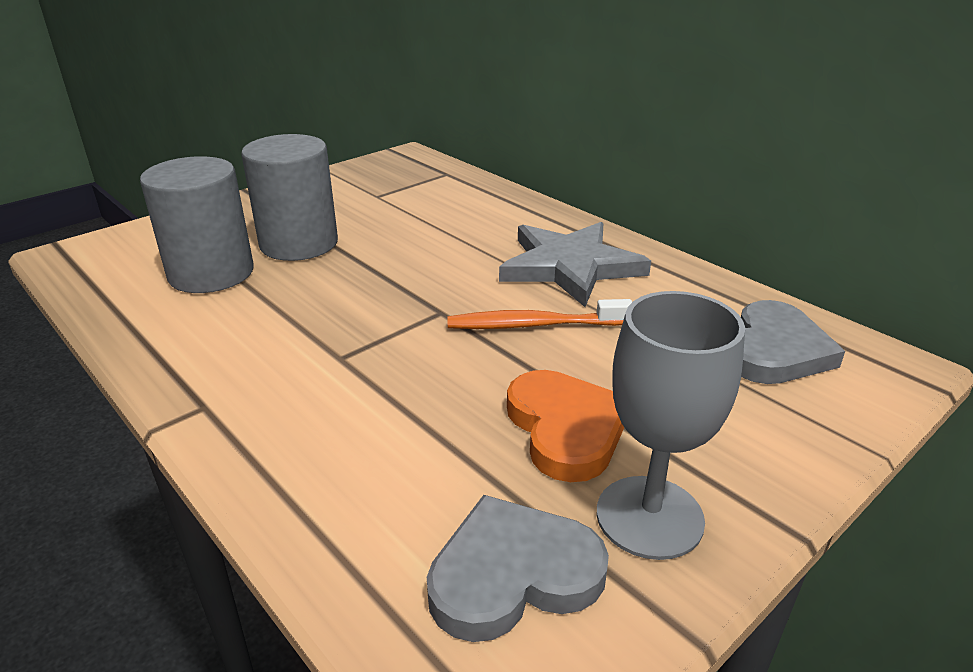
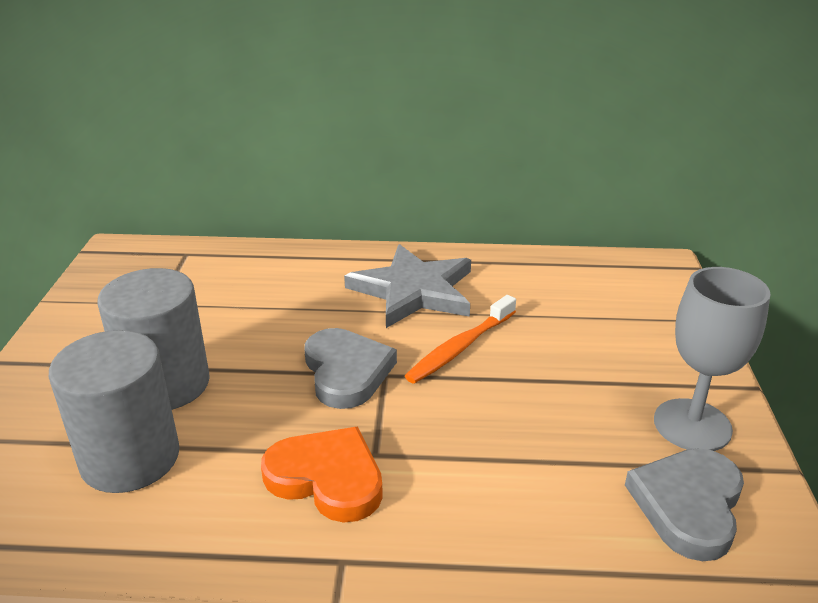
camera: 45 degrees left, 0 degrees up
(566, 428) = (584, 404): orange heart -> orange heart (327, 478)
(775, 350) = (604, 287): grey heart -> grey heart (346, 371)

